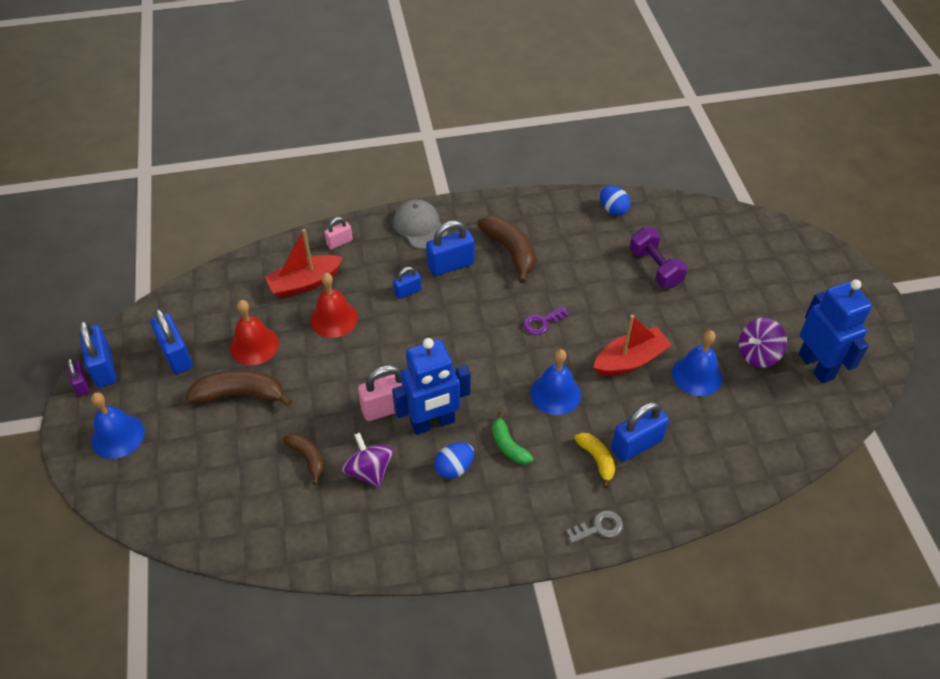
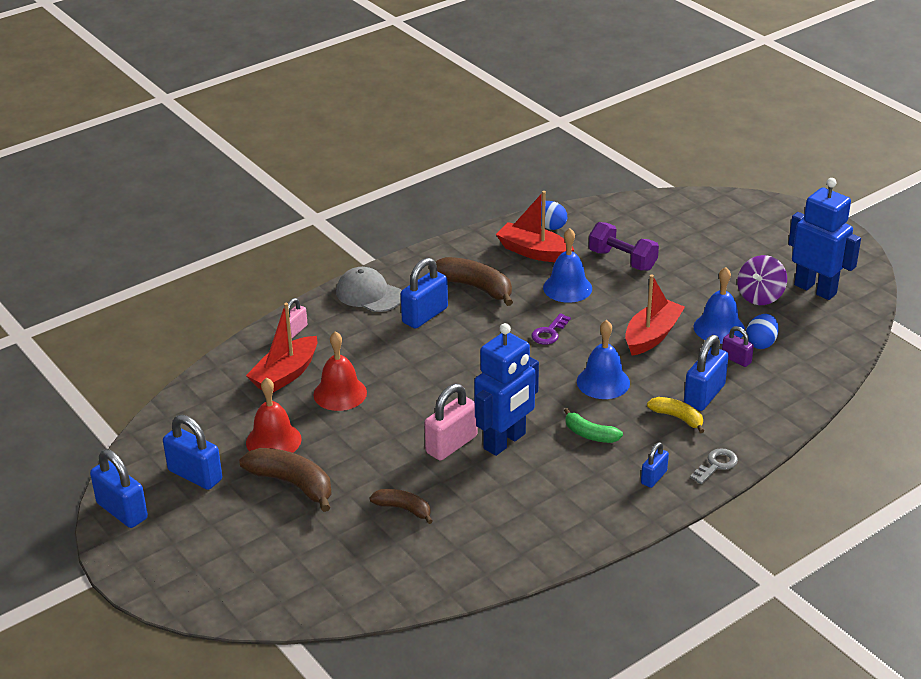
camera: 25 degrees left, 15 degrees down
(82, 384) = (109, 532): purple padlock -> purple padlock (736, 359)
(118, 436) = (187, 560): blue bell -> blue bell (567, 288)
(240, 395) = (292, 484): brown banana -> brown banana turned 60 degrees clockwise
(369, 470) = (472, 497): purple spinning top -> none
(408, 292) = (398, 349): blue padlock -> blue padlock (653, 477)
(454, 468) = (552, 468): blue egg -> blue egg (761, 343)
(583, 232) = (534, 252): none -> red boat

